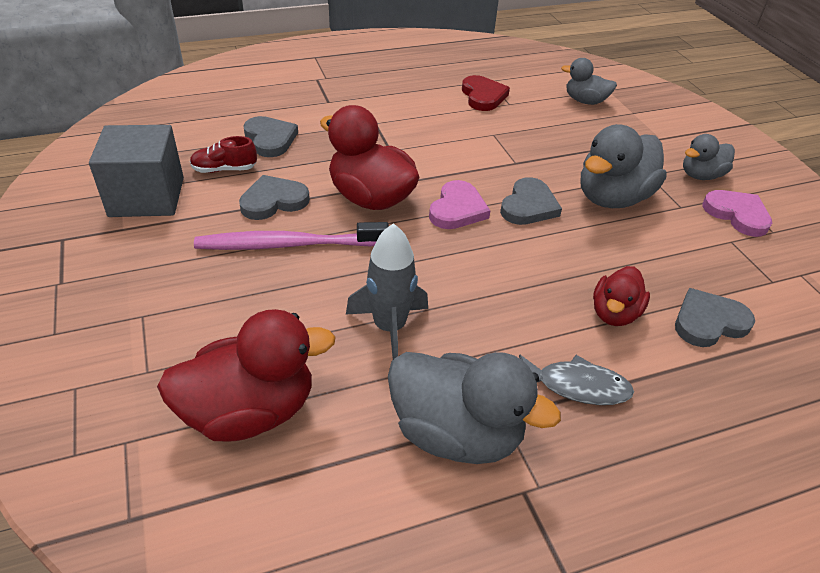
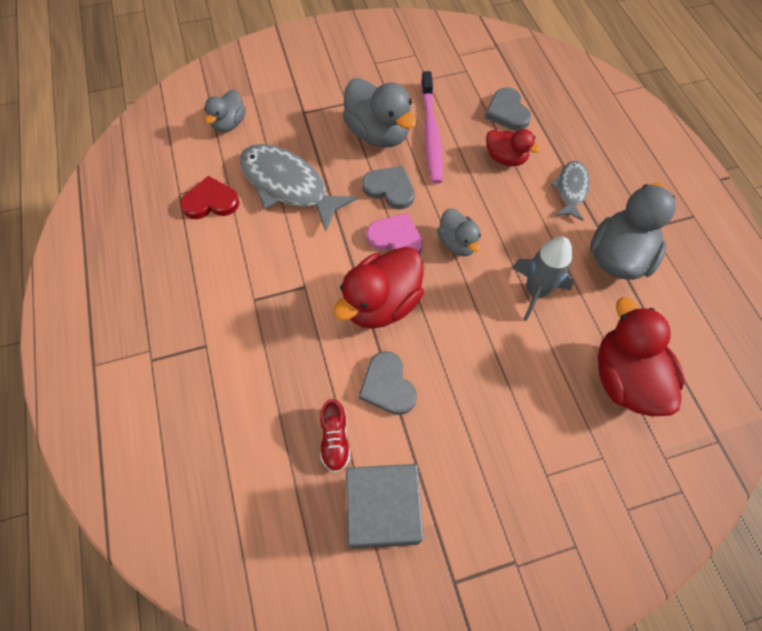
camera: 85 degrees left, 20 degrees up
(270, 139) = (279, 399): grey heart -> none
(287, 245) = (449, 368): pink toothbrush -> pink toothbrush (431, 134)
(514, 137) = (288, 185): none -> grey fish
(701, 175) = (348, 74): grey duck -> grey duck (457, 243)
(737, 214) = (397, 67): pink heart -> none

